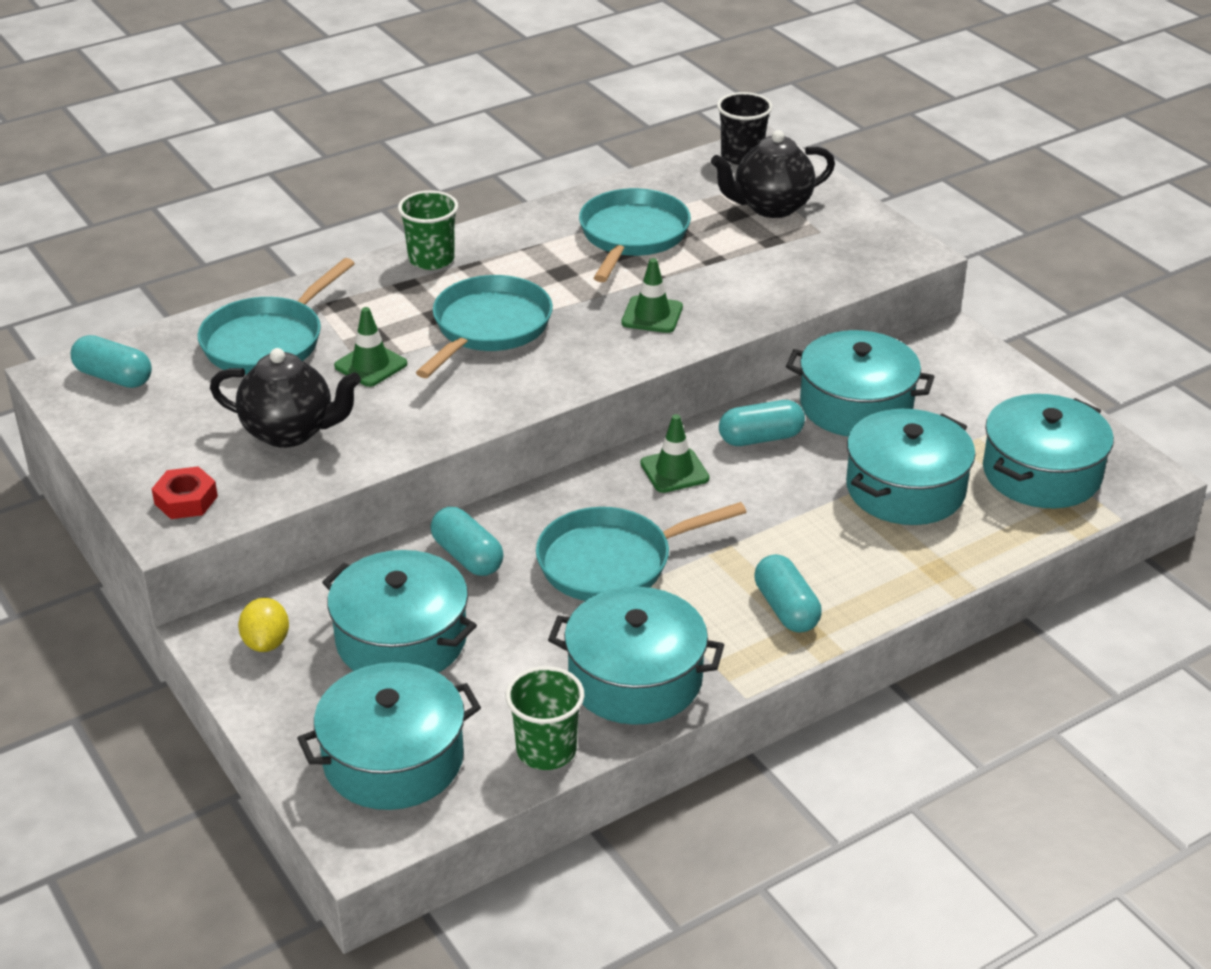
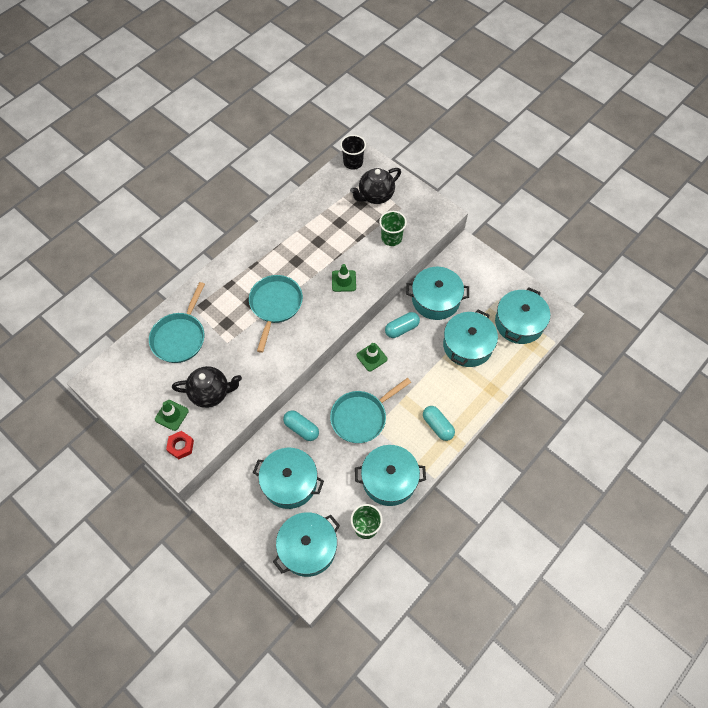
camera: 15 degrees left, 25 degrees up
(114, 377) = (119, 377): turquoise capsule -> none
(266, 642) = (235, 498): yellow lemon -> none
(370, 365) = (231, 342): green traffic cone -> green traffic cone (171, 415)
(431, 259) = (235, 265): green cup -> green cup (391, 238)
(632, 236) = (320, 229): turquoise pan -> none

